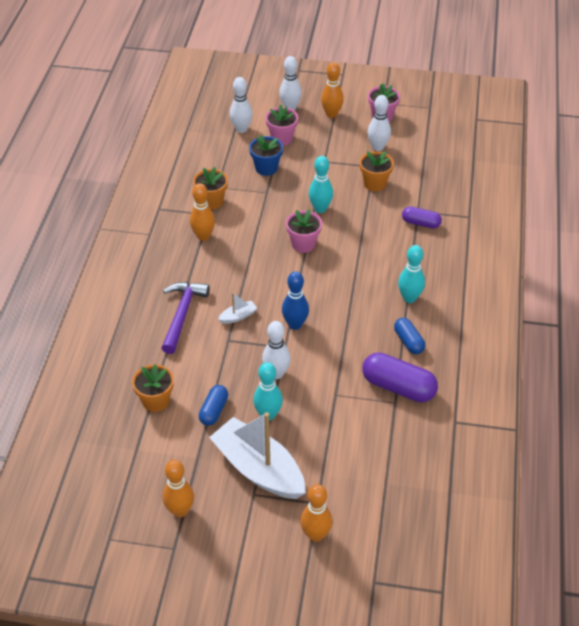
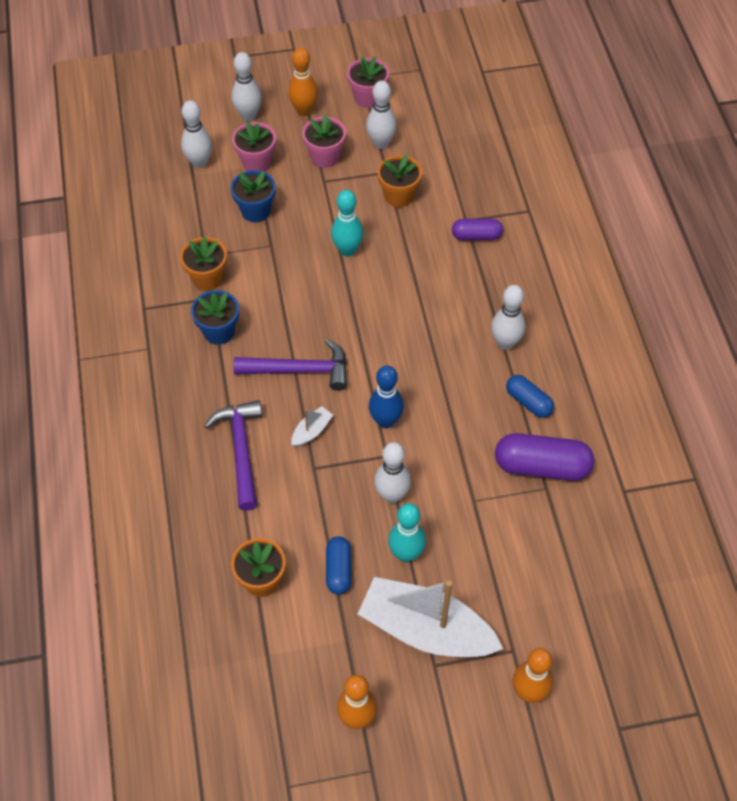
camera: 20 degrees left, 10 degrees up
(203, 236) = (219, 331): orange bowling pin -> blue flower pot
(249, 275) = (300, 370): none -> purple hammer
(303, 244) = (348, 306): pink flower pot -> pink flower pot (325, 157)
(409, 298) = (505, 343): turquoise bowling pin -> white bowling pin

